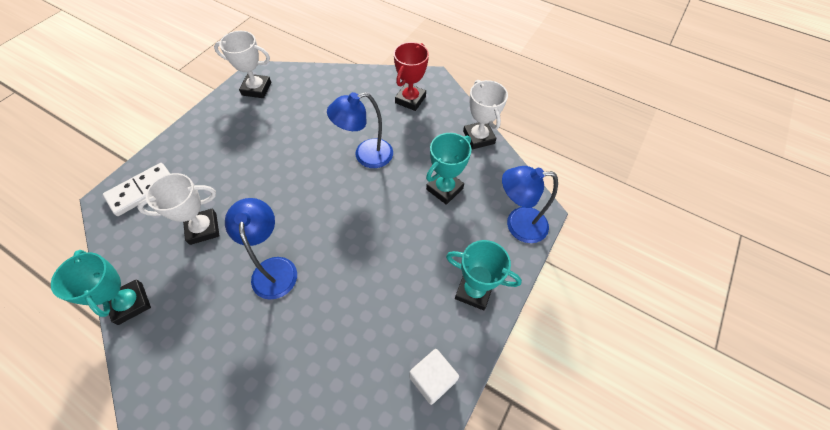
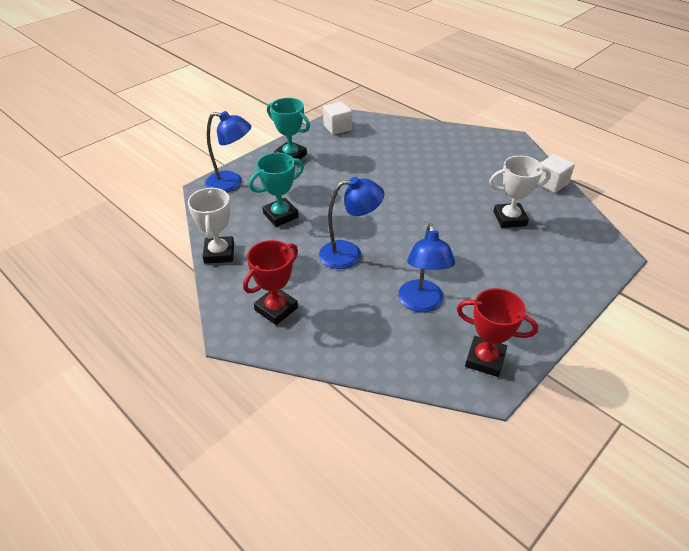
camera: 165 degrees left, 15 degrees down
(130, 303) = (551, 183): turquoise trophy -> white cube
(142, 190) = (584, 257): white domino -> none
(256, 89) = (485, 359): white trophy -> red trophy
(274, 268) = (442, 186): blue lamp -> blue lamp (421, 304)

